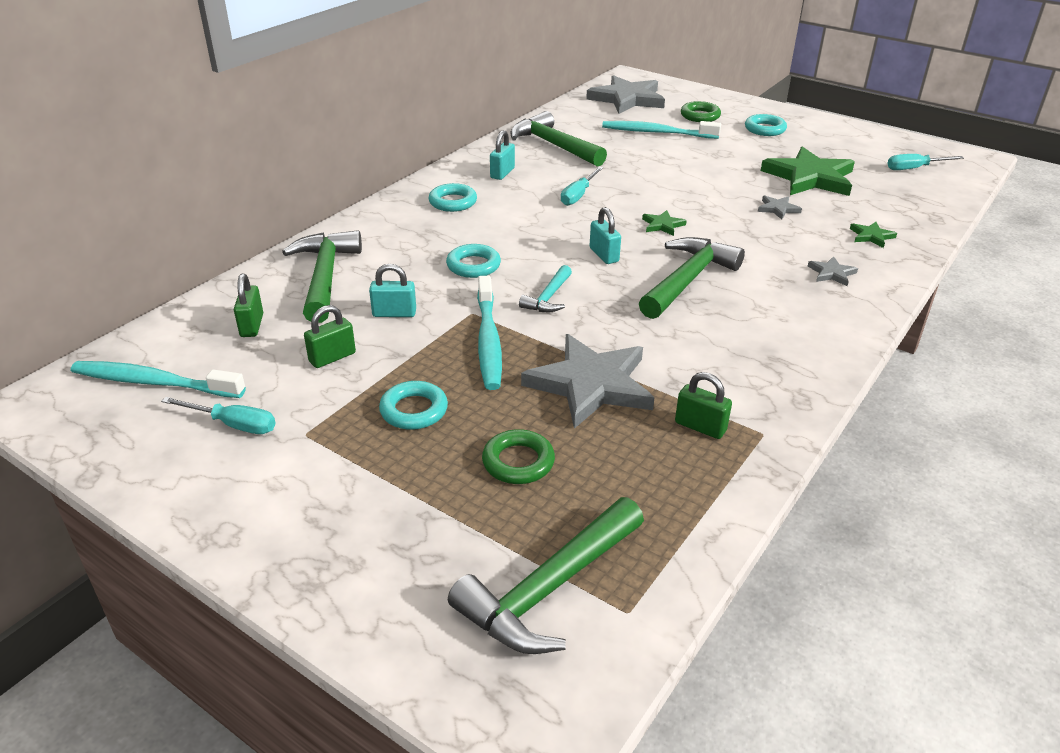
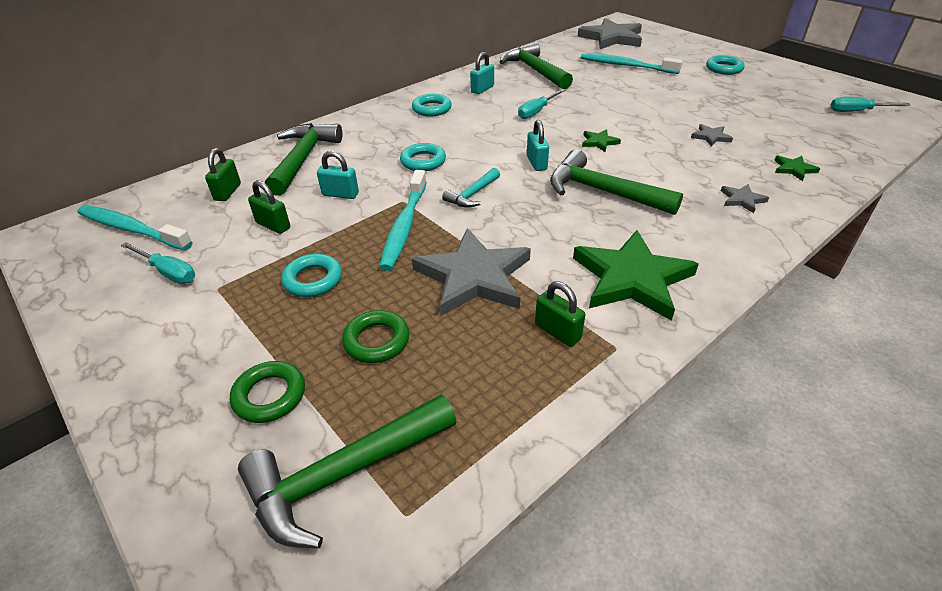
camera: 15 degrees right, 5 degrees up
(332, 357) = (273, 225): green padlock -> green padlock turned 60 degrees clockwise
(687, 280) = (602, 192): green hammer -> green hammer turned 105 degrees counterclockwise
(700, 116) = (669, 54): green ring -> green ring (269, 395)
(810, 177) = (751, 112): green star -> green star (632, 278)

